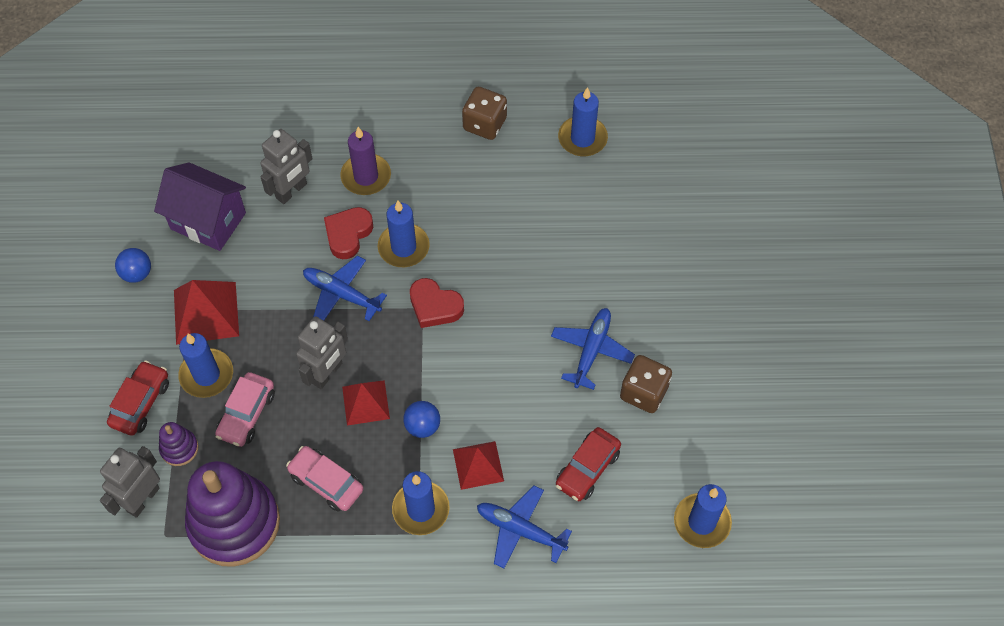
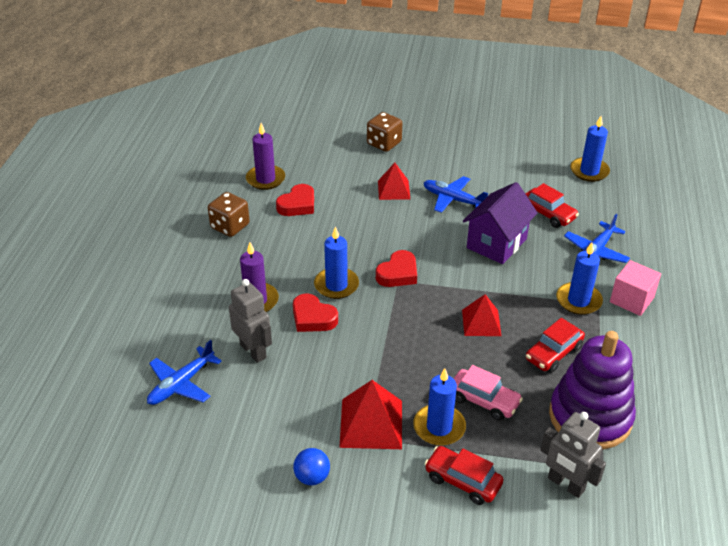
camera: 80 degrees left, 20 degrees down
(179, 448) = (514, 452): purple stacking toy -> none
(208, 221) = (266, 415): purple house -> purple house (496, 243)
(326, 482) = (553, 353): pink car -> red car
(327, 373) = (450, 343): grey robot -> none
(342, 294) = (373, 327): blue plane -> blue plane (181, 384)
(422, 426) = (506, 292): blue ball -> none
(433, 573) = (631, 300): none -> pink cube
(478, 465) = (542, 266): red pyramid -> red pyramid (393, 189)
(540, 182) = (297, 205): none -> red heart
(582, 138) = (265, 179): blue candle -> purple candle
(643, 392) = (490, 181): brown dice -> brown dice (384, 143)

